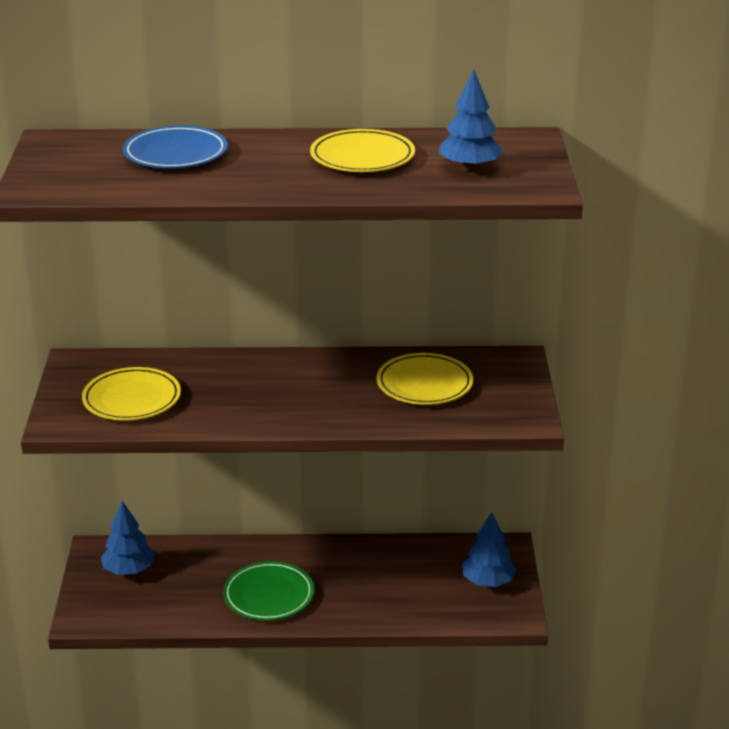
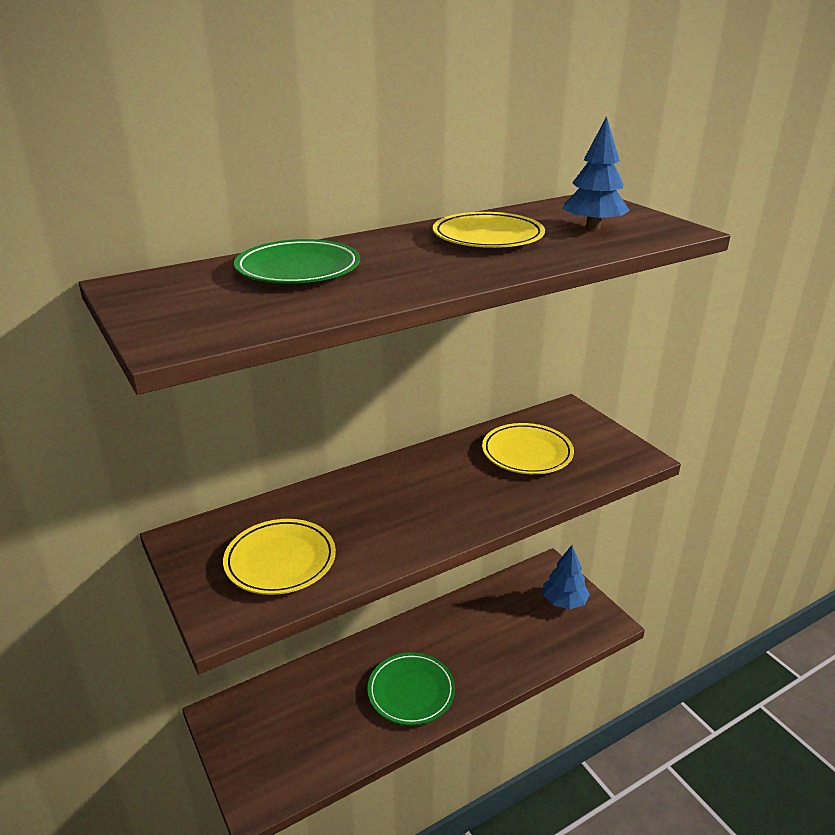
camera: 30 degrees left, 0 degrees up
(128, 570) = (265, 723): blue tree -> none
(175, 153) = (298, 269): blue plate -> green plate

